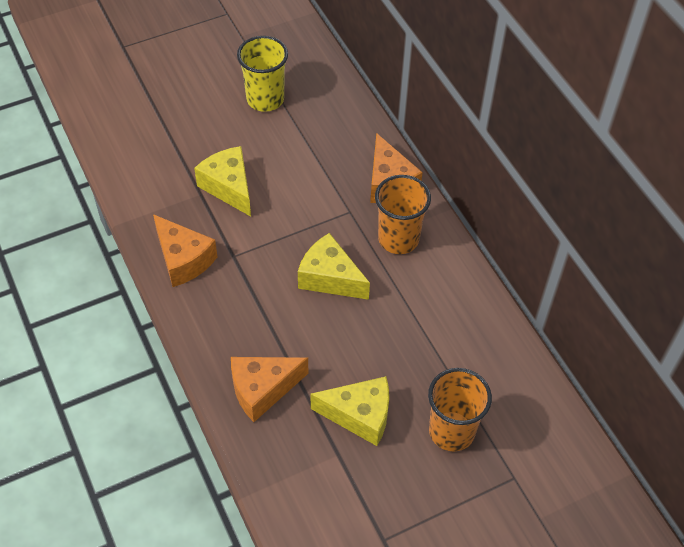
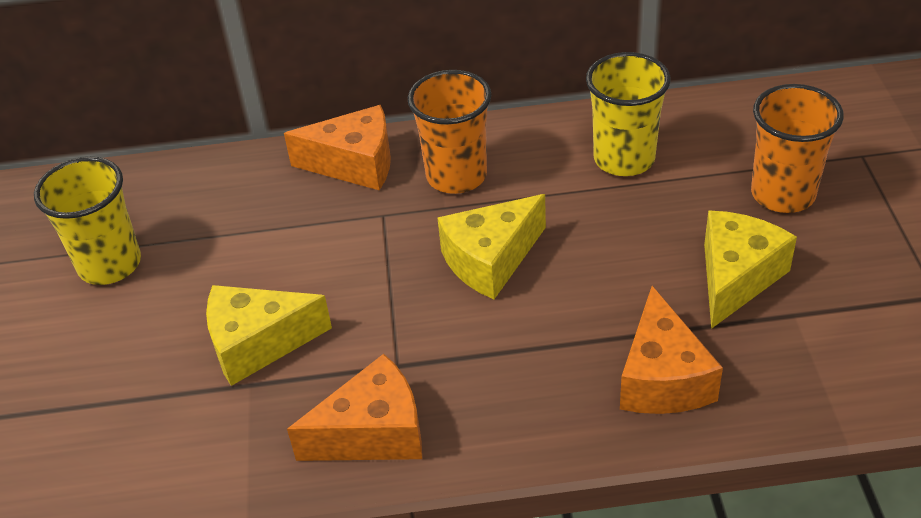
camera: 65 degrees left, 10 degrees down
(451, 328) = (624, 159): none -> yellow cup

